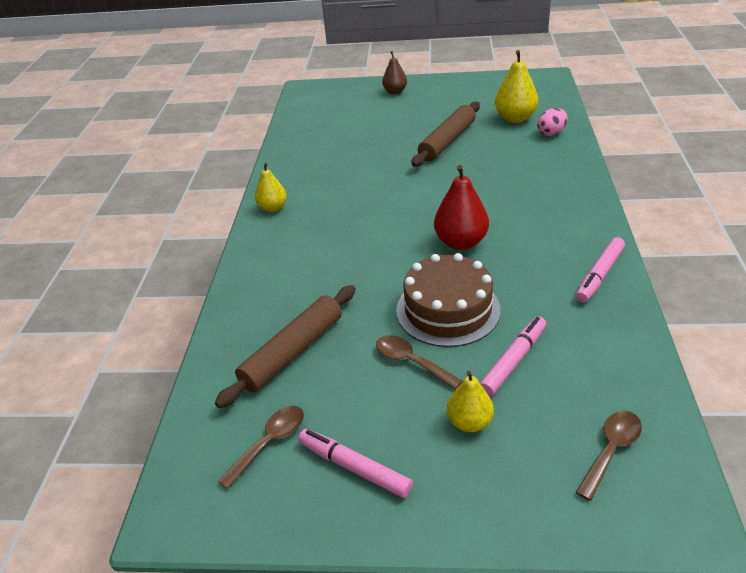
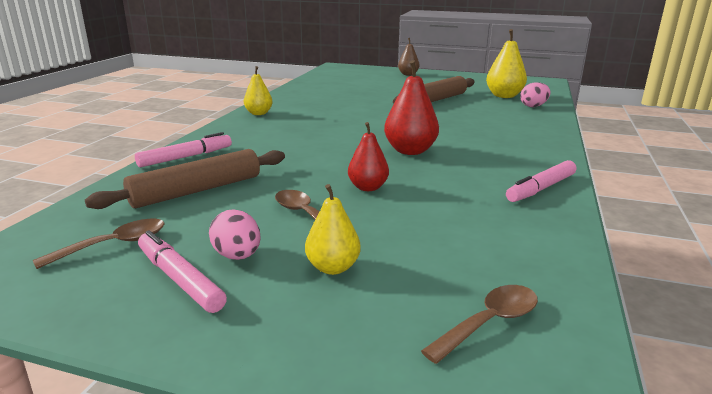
camera: 10 degrees right, 15 degrees down
(384, 429) = (237, 256): none -> pink egg
(448, 310) = (368, 187): brown cake -> red pear
(513, 361) = (413, 231): pink marker -> pink marker (186, 157)

